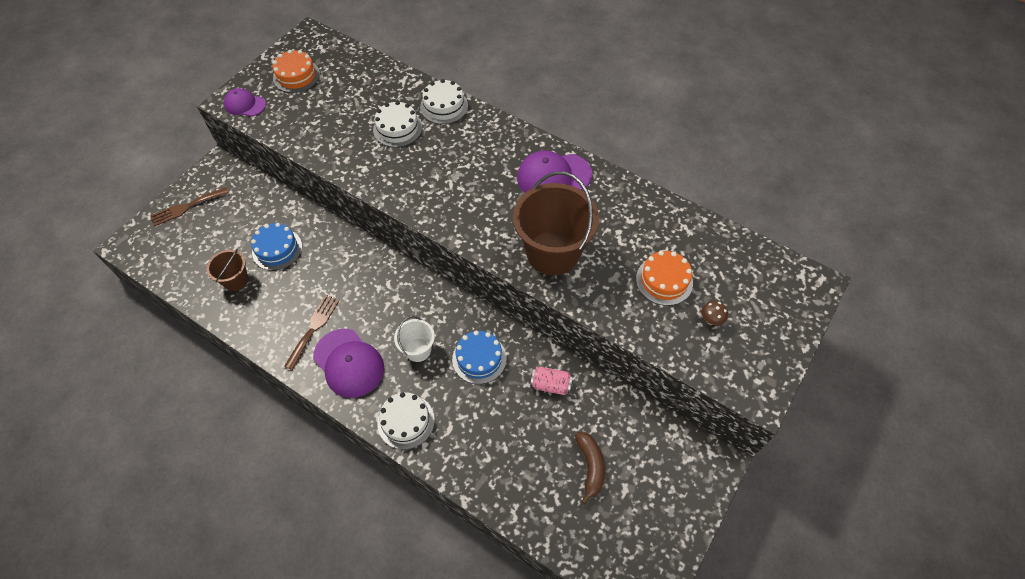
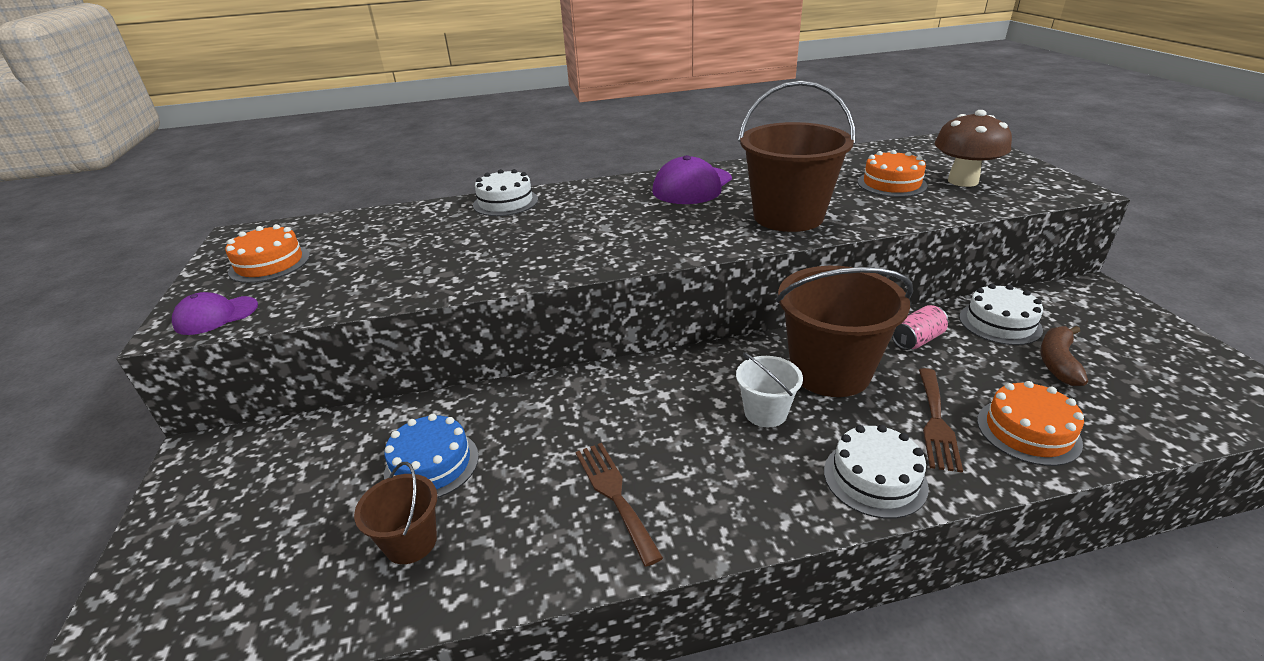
camera: 45 degrees left, 25 degrees down
(186, 207) = (189, 531): brown fork -> brown fork (936, 422)
(348, 363) = (717, 488): purple cap -> none
(397, 128) = (480, 234): white cake -> white cake (1000, 323)
(479, 358) = (830, 372): blue cake -> brown bucket
(501, 473) = (1028, 431): none -> orange cake
(590, 466) = (1057, 362): brown banana -> brown banana turned 105 degrees counterclockwise
(711, 320) = (962, 181): brown mushroom -> brown mushroom, size x2.34

